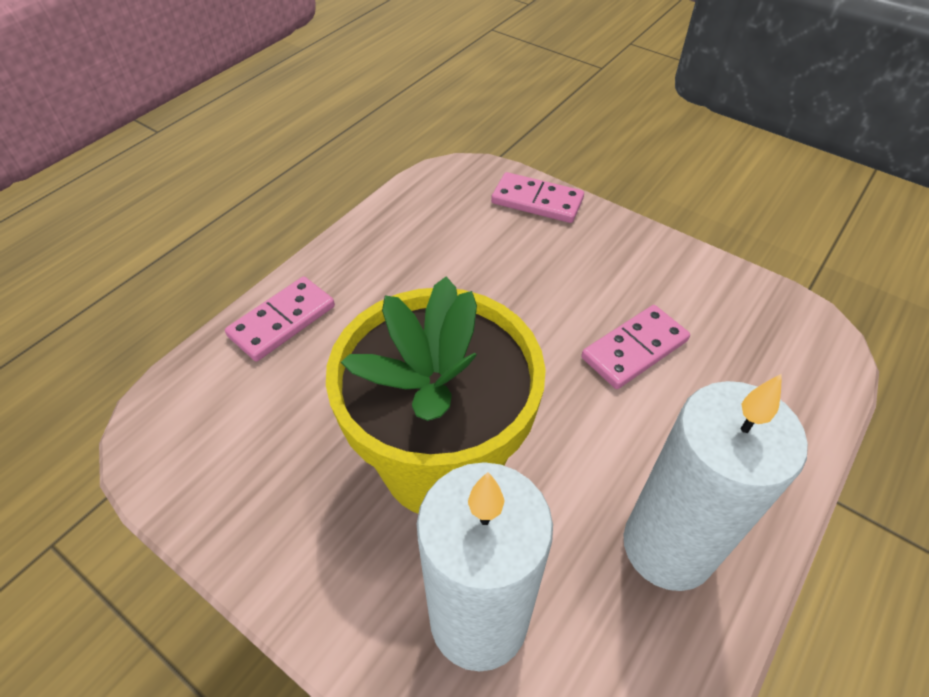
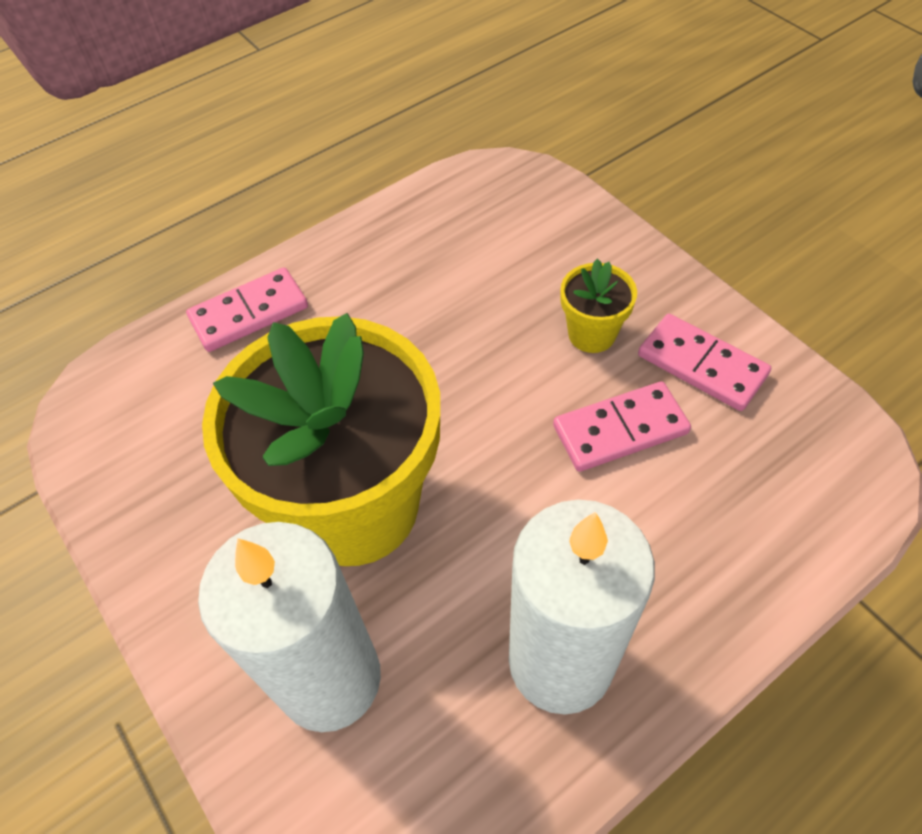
camera: 20 degrees right, 5 degrees up
(537, 201) = (580, 225): pink domino -> pink domino (701, 365)
(581, 281) = (591, 334): none -> yellow flower pot

